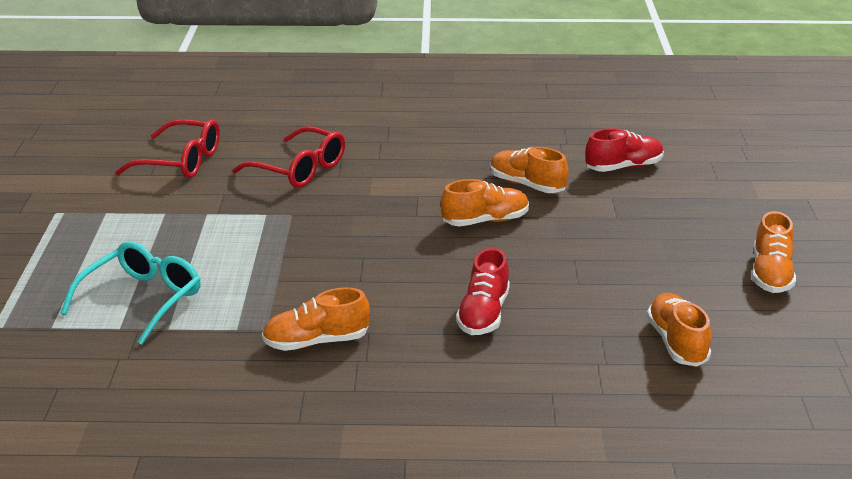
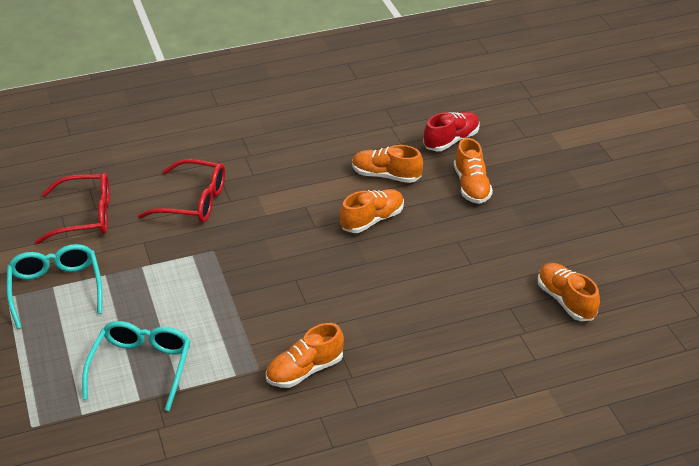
camera: 20 degrees left, 10 degrees up
(107, 215) = (56, 289): none -> turquoise glasses
(483, 314) = (416, 311): red shoe -> none
(771, 274) = (602, 221): orange shoe -> orange shoe (471, 186)

